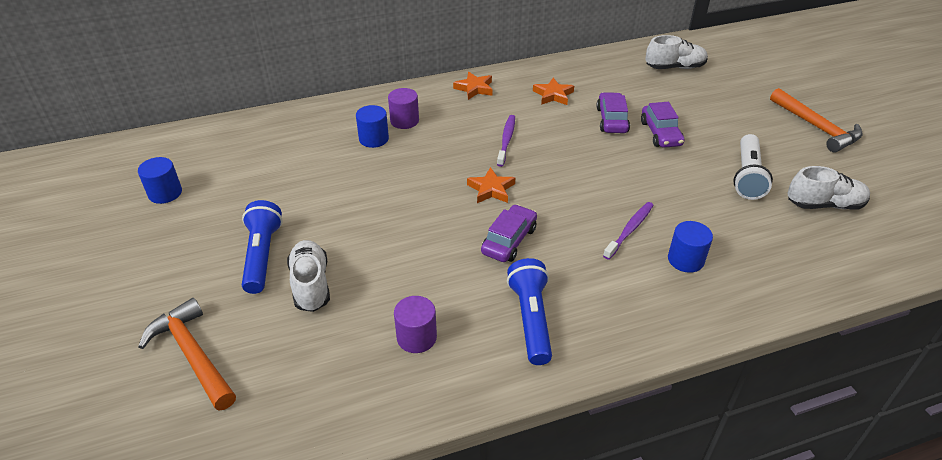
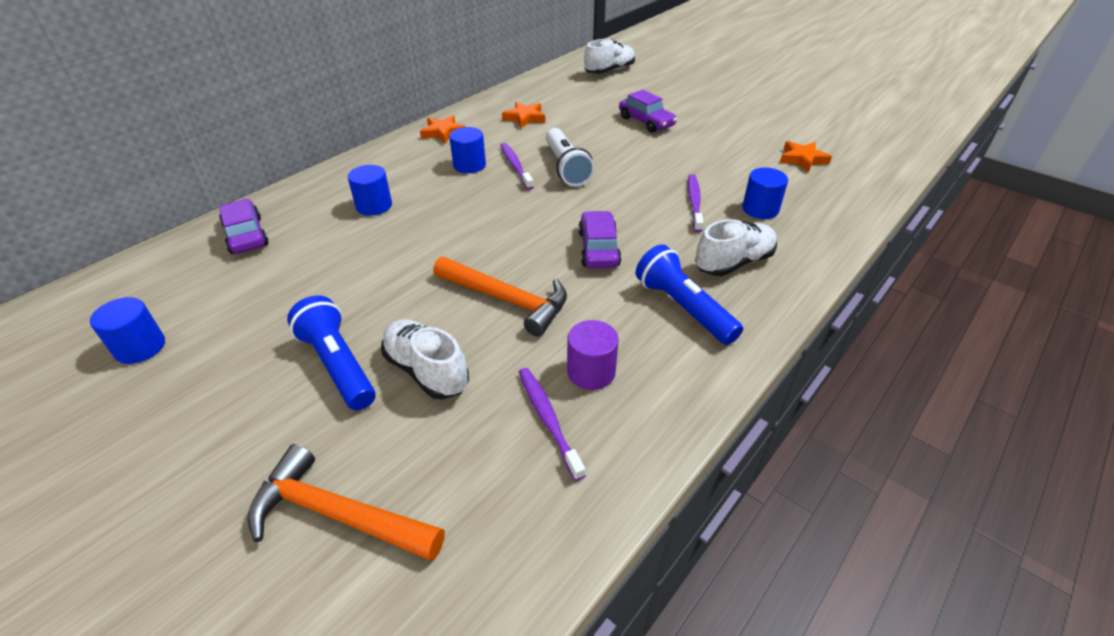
camera: 30 degrees left, 0 degrees up
(359, 357) = (548, 419): none -> purple toothbrush
(404, 121) = (394, 180): purple cylinder -> none
(470, 127) = (469, 165): none -> blue cylinder
(491, 189) = (540, 211): orange star -> orange star (802, 159)
(612, 120) = (596, 123): purple car -> purple car (246, 235)
(747, 176) = (743, 133): white flashlight -> white flashlight (566, 167)
(816, 127) = (756, 85): orange hammer -> orange hammer (507, 300)
(824, 205) = (815, 135): white shoe -> white shoe (734, 263)

